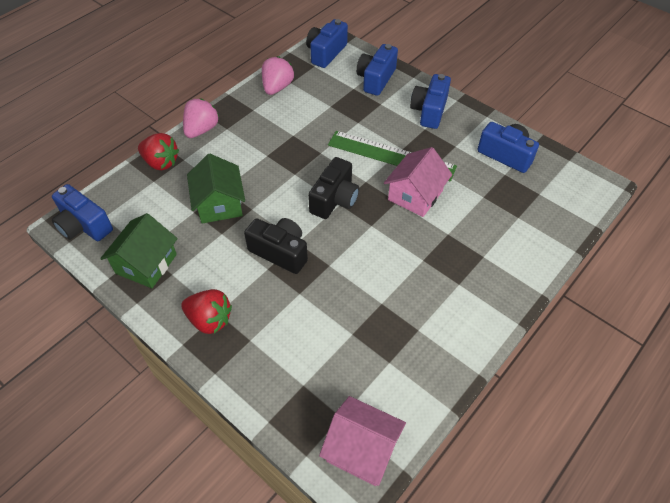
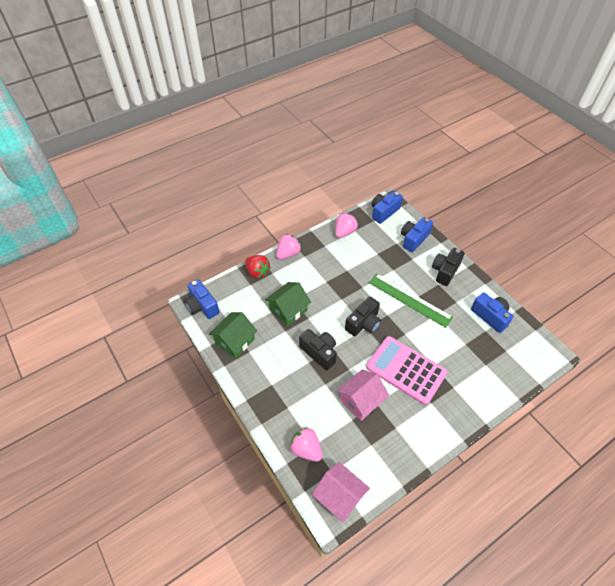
camera: 15 degrees right, 0 degrees up
(209, 320) = (265, 388): red strawberry -> none
(219, 204) = (288, 310): green house -> green house turned 45 degrees clockwise
(293, 393) = (306, 449): none -> pink strawberry
(411, 248) = (406, 370): none -> pink calculator
(415, 195) = (418, 332): pink house -> pink house (361, 400)
(429, 111) = (445, 271): blue camera -> black camera

